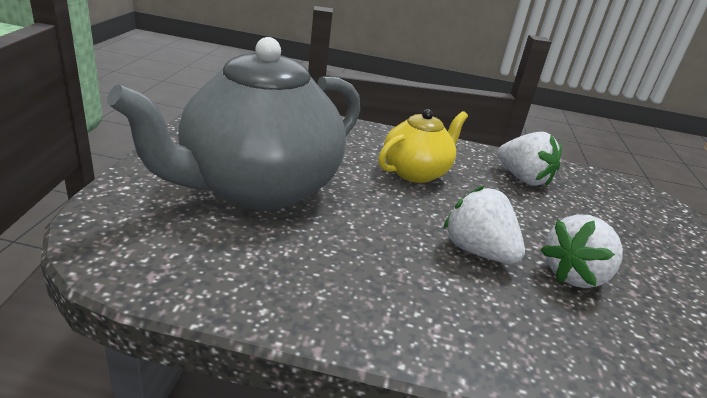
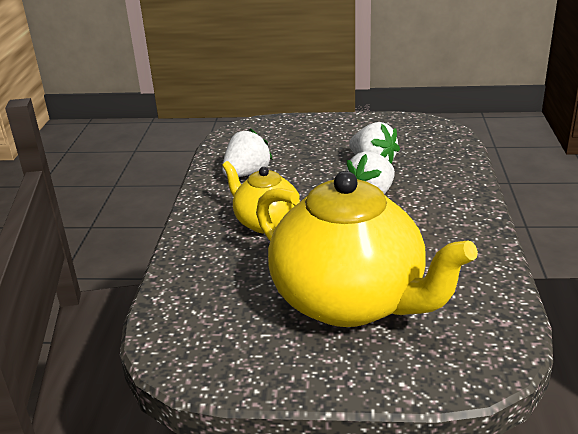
camera: 90 degrees left, 0 degrees up
(257, 188) = (350, 301): grey teapot -> yellow teapot

